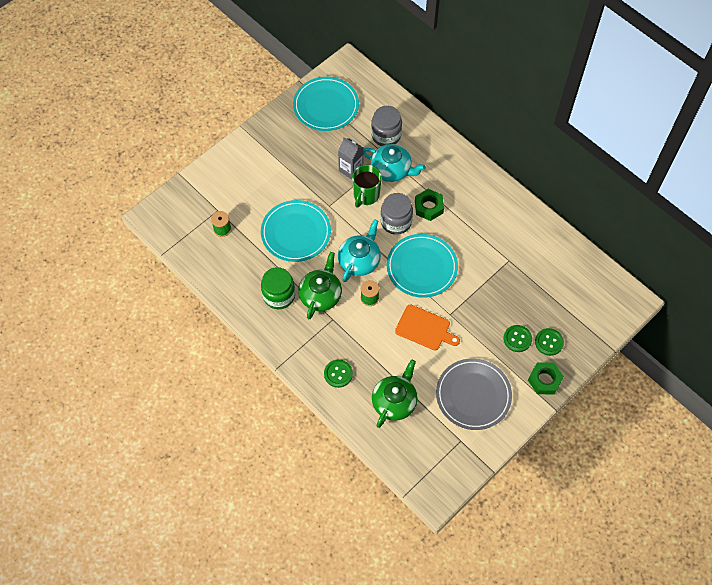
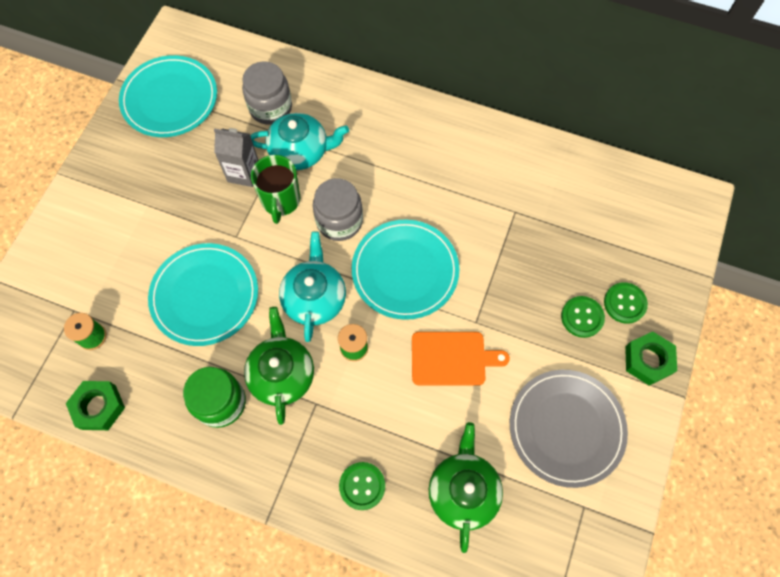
camera: 25 degrees left, 5 degrees up
(429, 207) = (374, 182): green nut -> green nut (99, 407)

